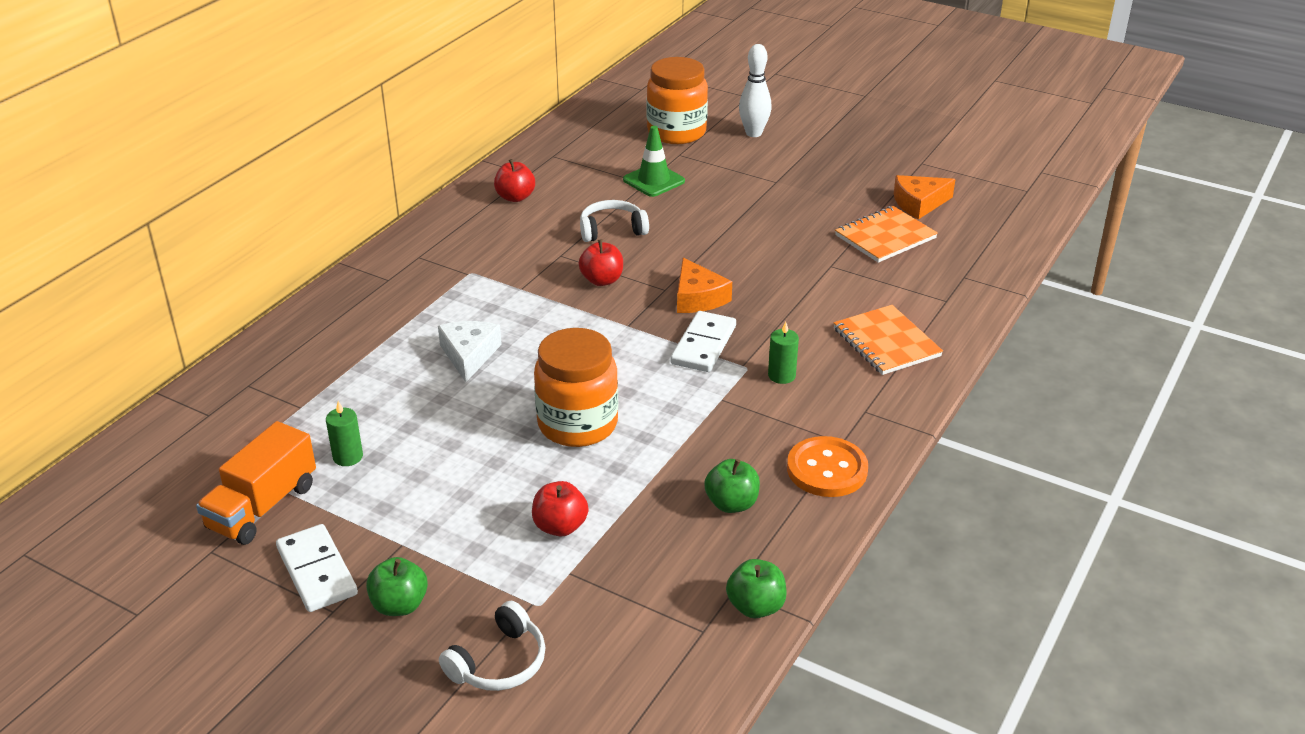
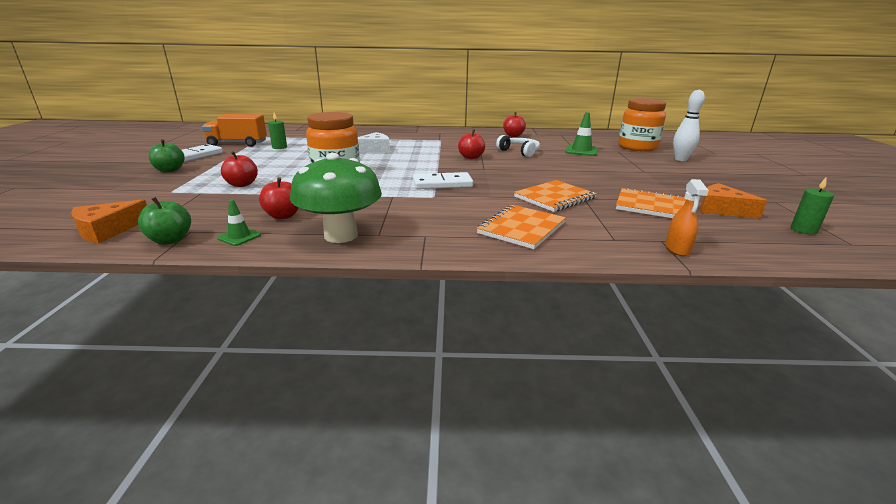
camera: 60 degrees right, 10 degrees down
(499, 662) = (120, 192): white headphones -> none
(698, 297) = (488, 175): orange cheese -> orange cheese (108, 230)
(731, 504) = (283, 216): green apple -> red apple
(781, 375) = (436, 206): green candle -> green candle (803, 230)
(781, 548) = (239, 237): none -> green traffic cone
(816, 284) = (554, 198): none -> orange notebook
(827, 469) = (341, 235): orange button -> green mushroom
(986, 279) = (677, 249): none -> orange spray bottle

